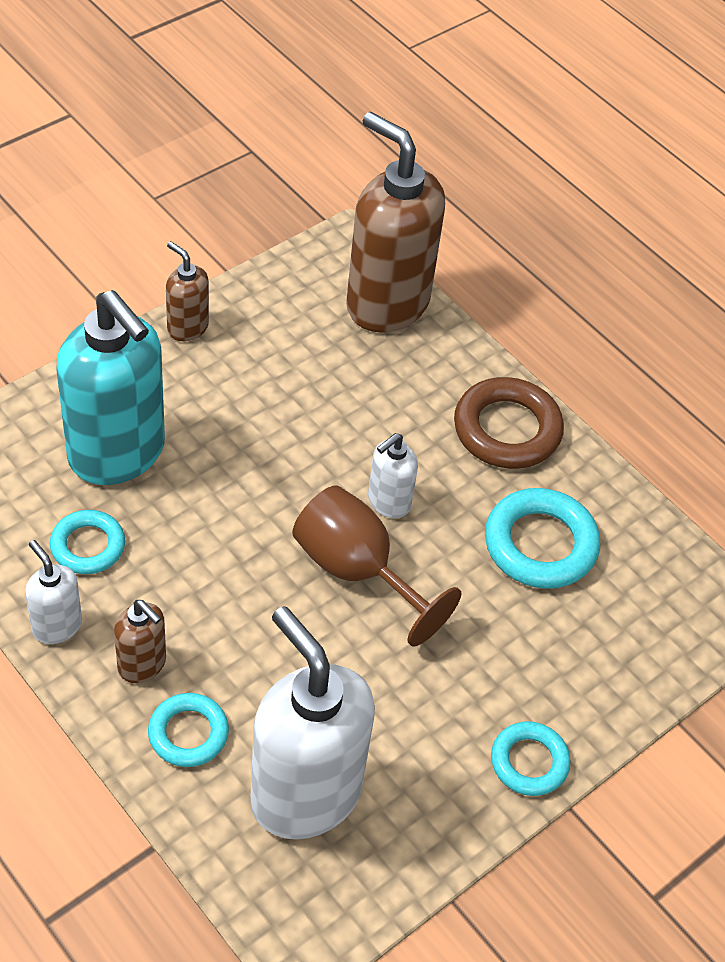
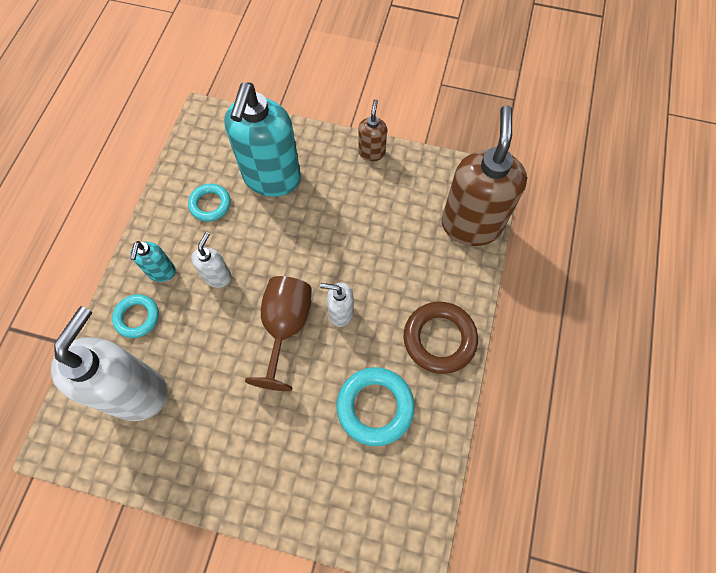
camera: 60 degrees right, 15 degrees up
(56, 626) = (158, 223): white soap dispenser -> white soap dispenser (218, 276)
(142, 664) = (161, 272): brown soap dispenser -> turquoise soap dispenser
(529, 762) = (228, 491): turquoise ring -> none

